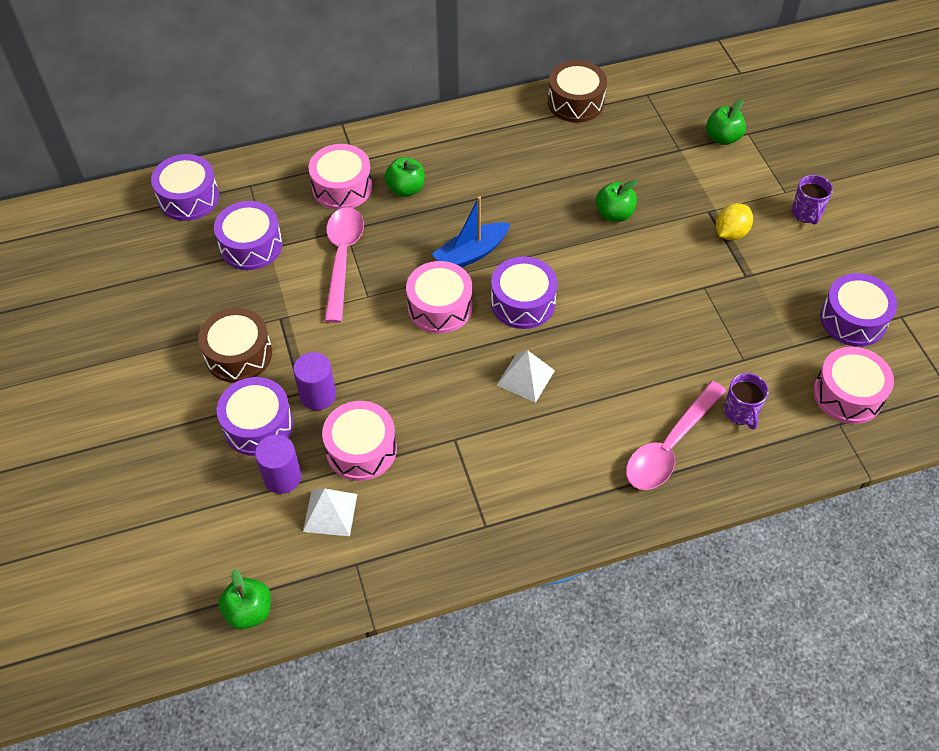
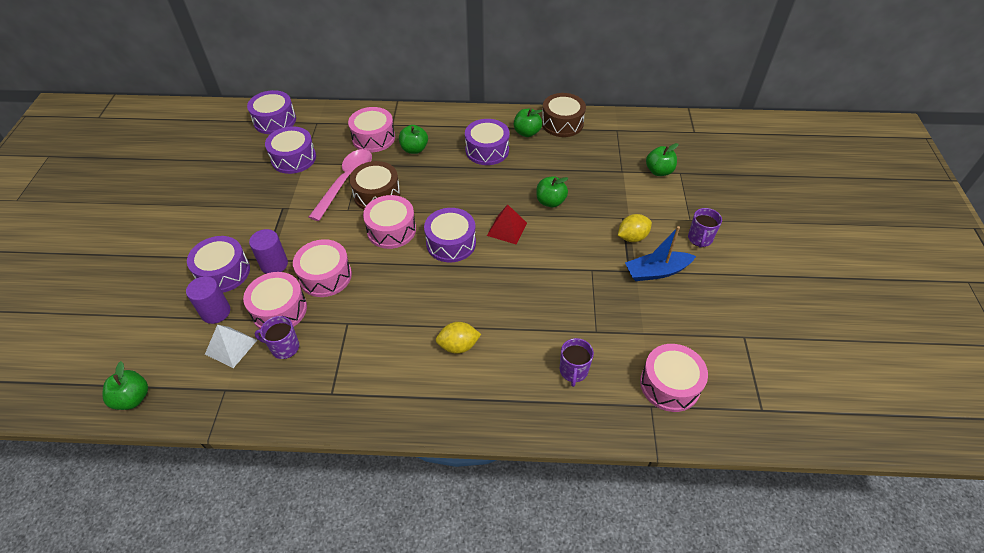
camera: 20 degrees right, 5 degrees down
(238, 354) = (241, 223): brown drum -> brown drum (377, 194)
(392, 390) = (325, 276): none -> pink drum
(396, 492) = (284, 347): none -> purple mug
(471, 254) = (433, 201): blue boat -> blue boat (656, 272)
(525, 377) = (423, 295): white pyramid -> none
(538, 127) = (527, 132): none -> green apple
(580, 264) = (507, 229): none -> red pyramid
(600, 424) = (458, 346): none -> yellow lemon
(669, 446) = (502, 379): pink spoon -> none
(853, 319) = (701, 327): purple drum -> purple drum (487, 150)

